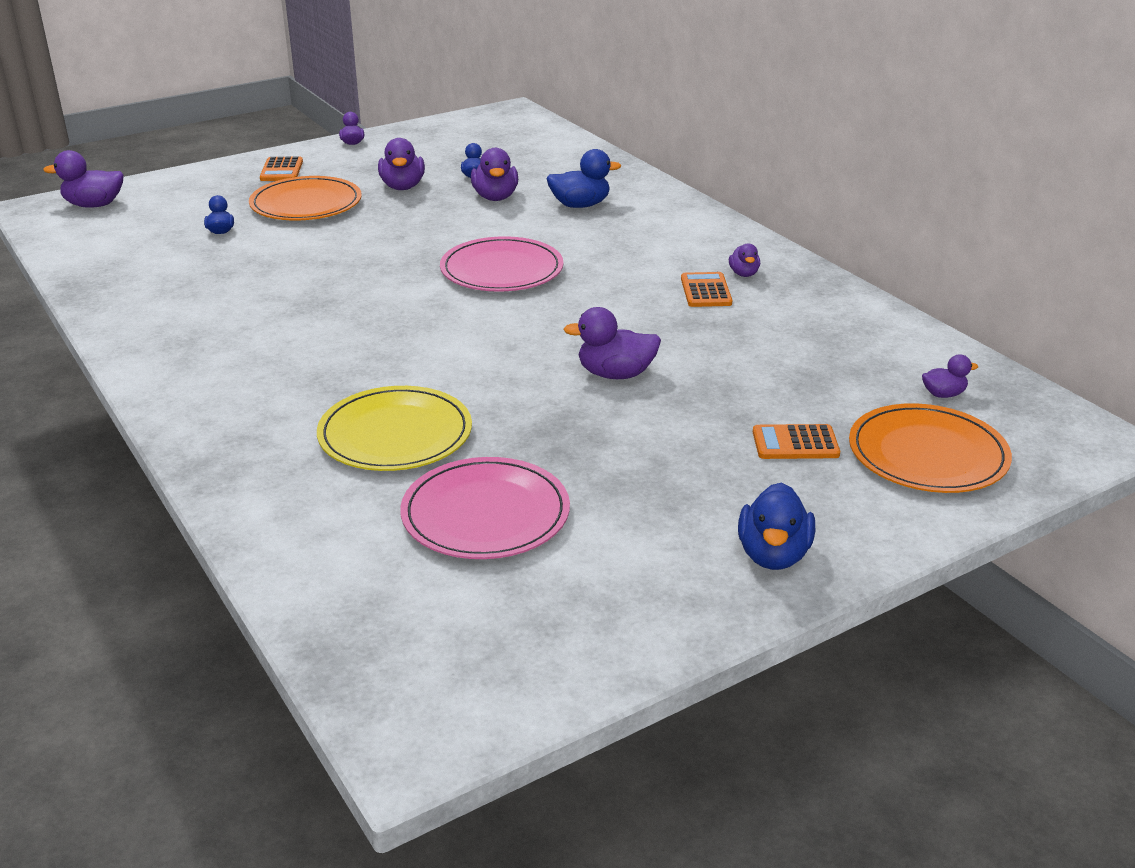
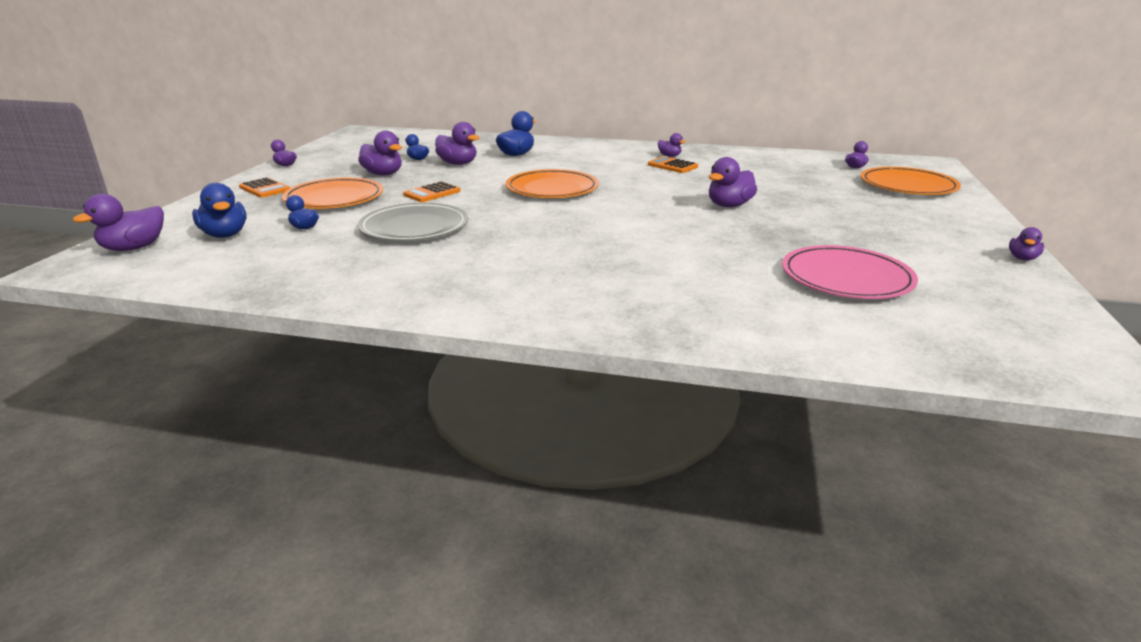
camera: 45 degrees left, 5 degrees down
(291, 267) = (414, 227): none -> grey plate
(395, 434) = (708, 269): yellow plate -> none
(501, 270) = (552, 188): pink plate -> orange plate
(738, 610) = (1022, 258): none -> purple duck
(773, 555) = (972, 236): blue duck -> blue duck (225, 235)
(795, 443) = (863, 200): orange calculator -> orange calculator (432, 193)

